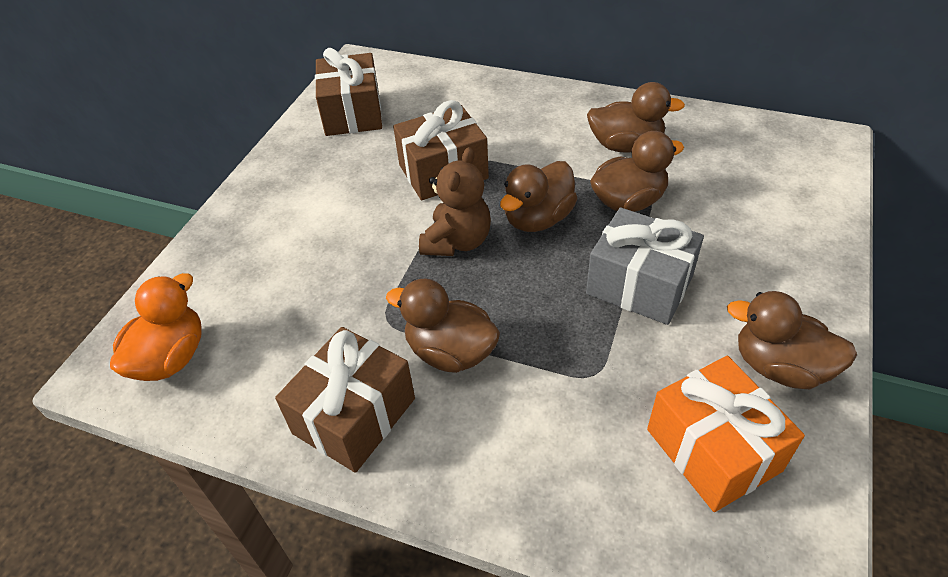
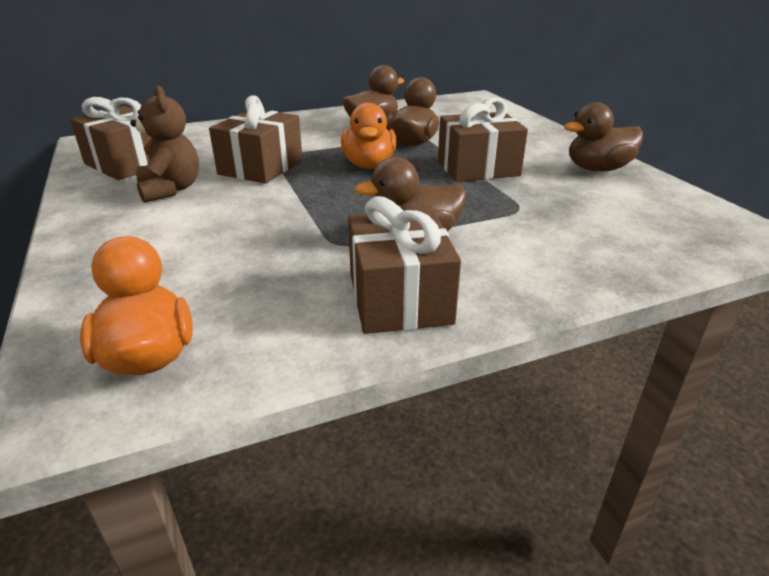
camera: 45 degrees left, 15 degrees down
(457, 242) = (328, 191): brown teddy bear -> brown teddy bear (171, 189)
(538, 219) = (369, 165): brown duck -> orange duck
(639, 285) = (478, 168): grey gift -> brown gift
(713, 450) = (628, 207): orange gift -> none

